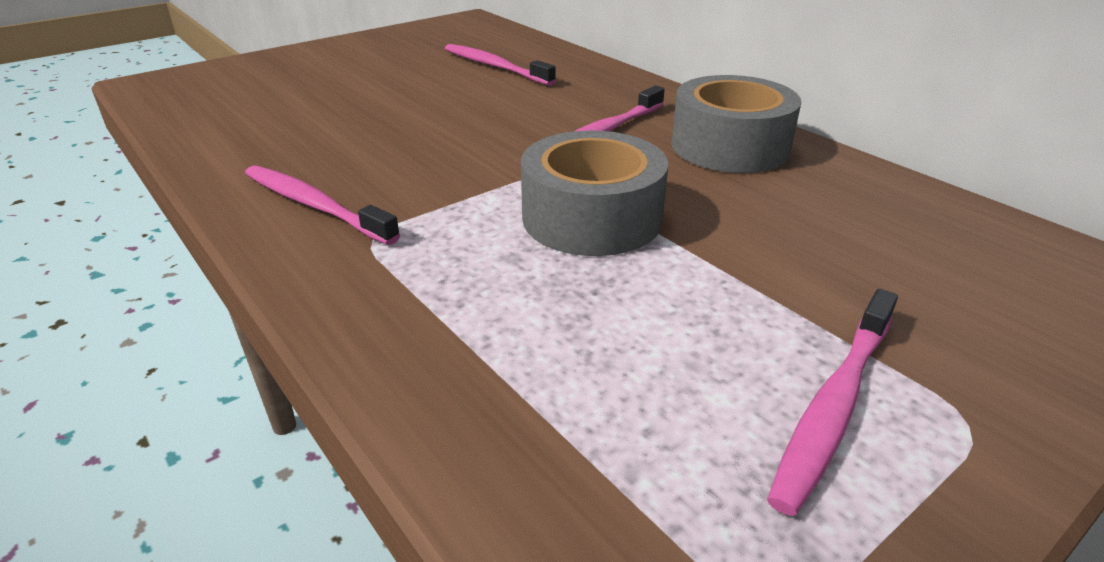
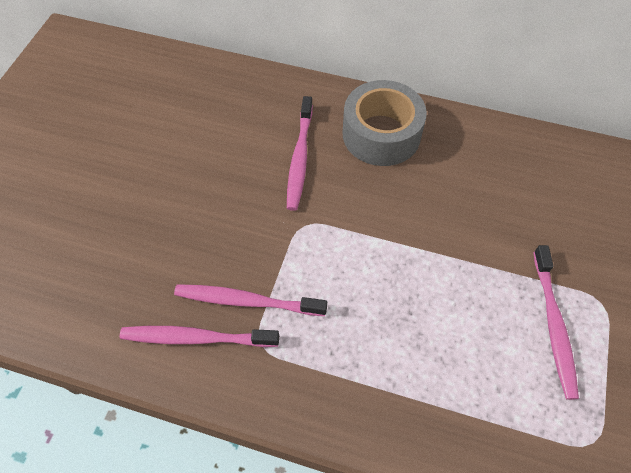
camera: 35 degrees left, 25 degrees up
(494, 66) = (155, 106): pink toothbrush -> pink toothbrush (246, 301)
(592, 218) = (361, 252): grey tape -> none

